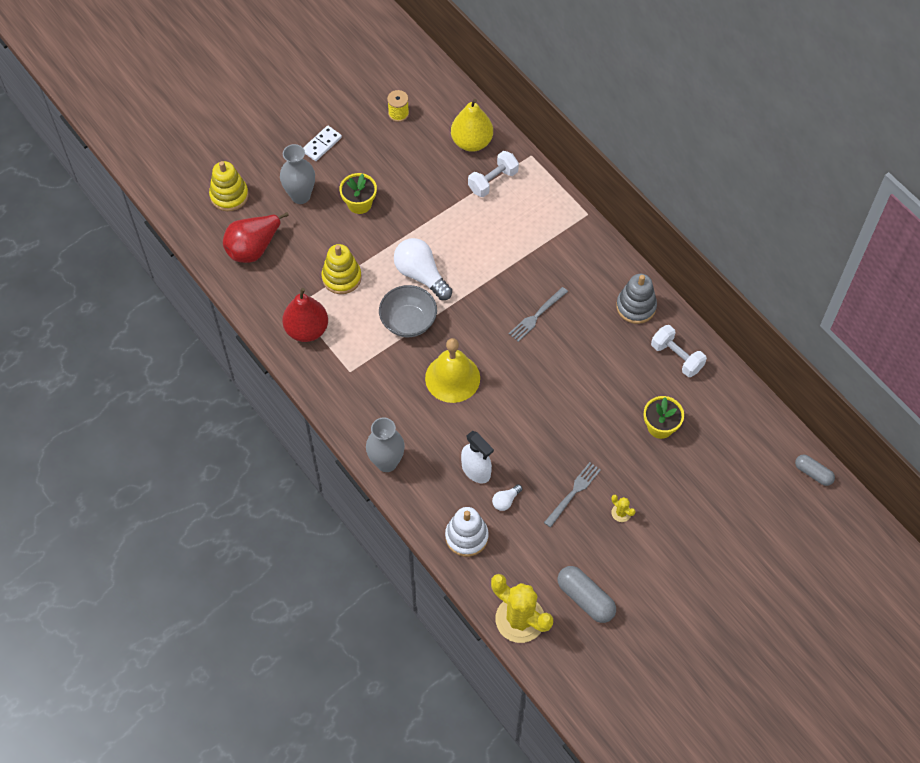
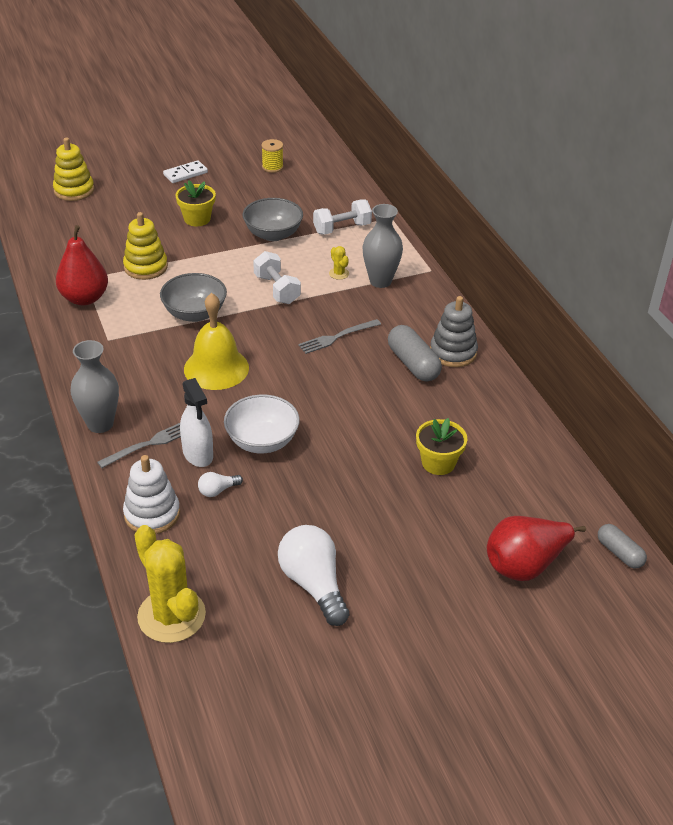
camera: 15 degrees right, 20 degrees down
(253, 248) = (72, 230): red pear -> red pear (525, 565)
(300, 196) = (142, 203): grey vase -> grey vase (380, 281)
(421, 275) = (229, 281): white light bulb -> white light bulb (313, 584)
(435, 205) = (273, 234): none -> grey bowl
(471, 142) = (334, 198): yellow pear -> none
(520, 443) = (262, 441): none -> white bowl
(573, 492) = (303, 502): grey fork -> grey fork (149, 444)
(585, 598) = (267, 614): grey capsule -> grey capsule (413, 364)
(621, 513) = (353, 535): yellow cactus -> yellow cactus (339, 273)
(676, 357) = (483, 405): white dumbbell -> white dumbbell (276, 289)

